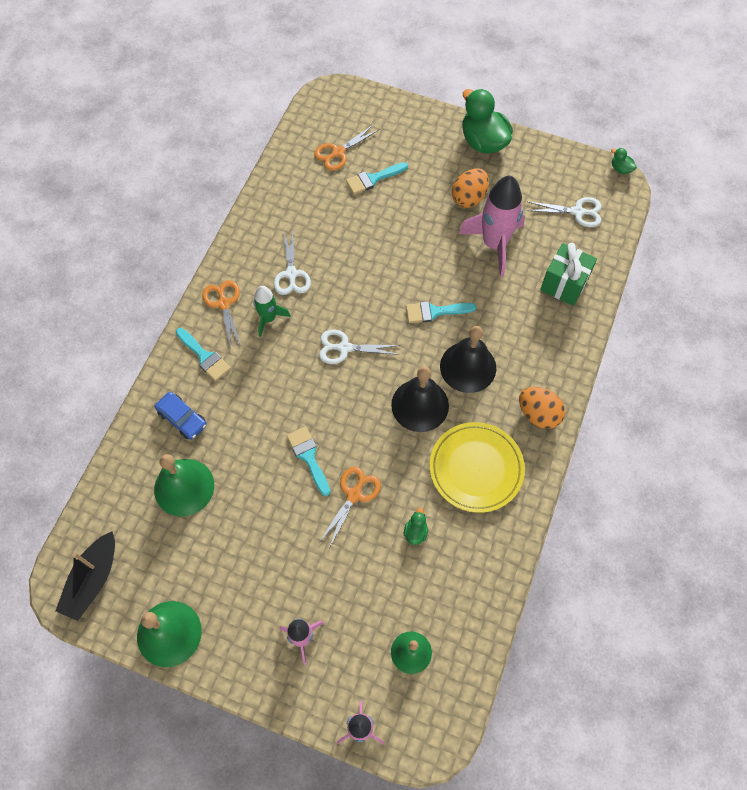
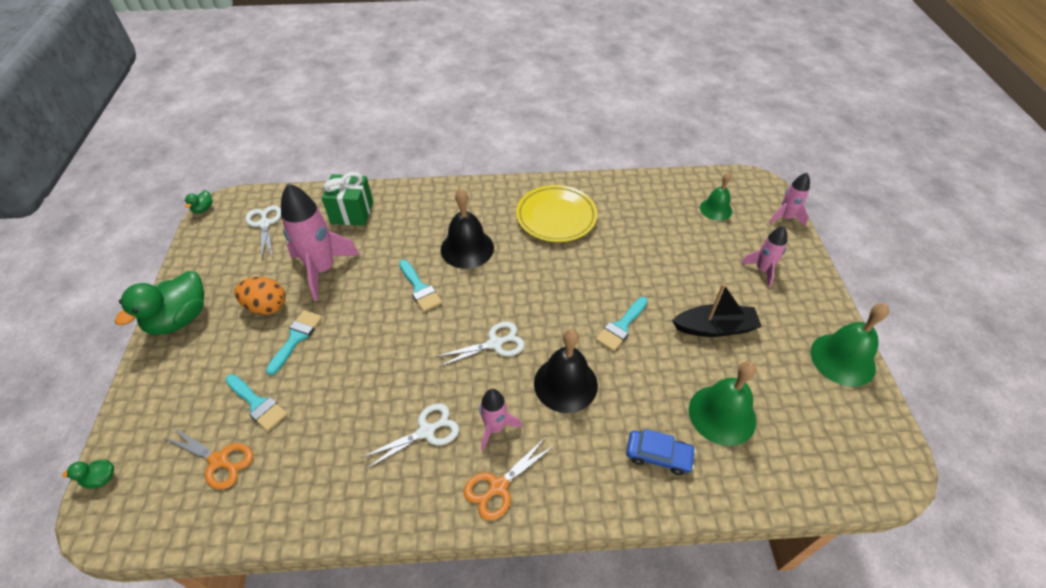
camera: 115 degrees left, 15 degrees down
(93, 580) = (864, 448): black boat -> black boat (714, 328)
(182, 418) = (658, 455): blue car -> blue car turned 90 degrees clockwise
(204, 356) = (576, 472): turquoise brush -> turquoise brush (296, 338)
(268, 318) = (495, 428): green rocket -> pink rocket
(344, 348) = (495, 343): white scissors -> white scissors turned 90 degrees counterclockwise
(354, 495) = (631, 281): orange scissors -> none
(415, 532) = (631, 234): green duck -> green duck (101, 478)
(420, 405) = (522, 267): black bell -> black bell (565, 384)
(538, 414) = (487, 196): orange egg -> none

